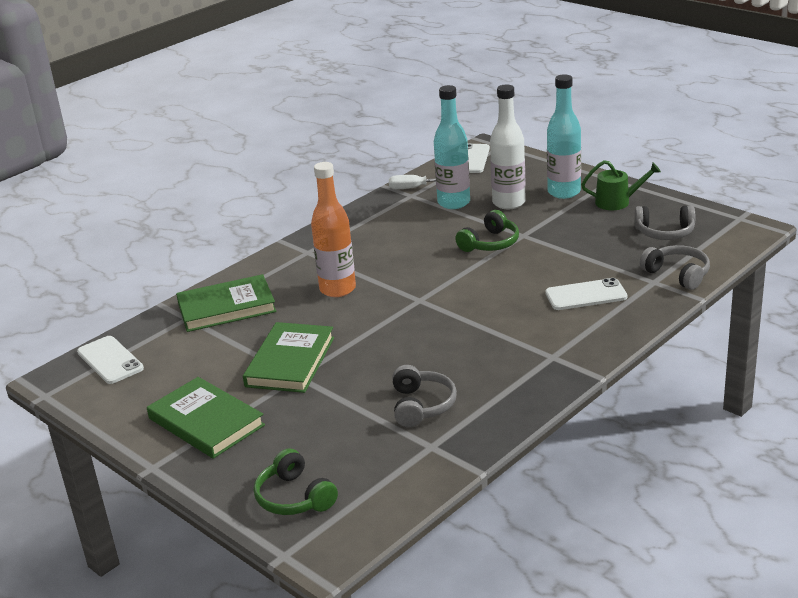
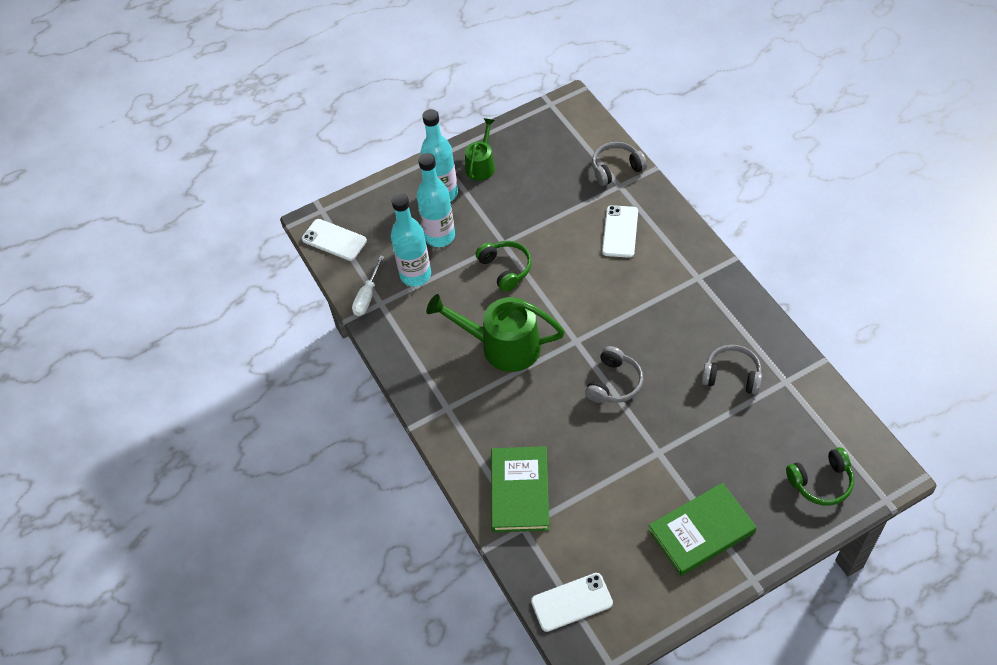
camera: 70 degrees left, 25 degrees up
(290, 362) = (634, 454): green book -> none
(337, 289) = (529, 397): orange bottle -> none
(393, 263) = (503, 346): none -> green watering can
(509, 203) = (439, 236): white bottle -> turquoise bottle
(665, 232) = (549, 154): grey headphones -> grey headphones (614, 383)

